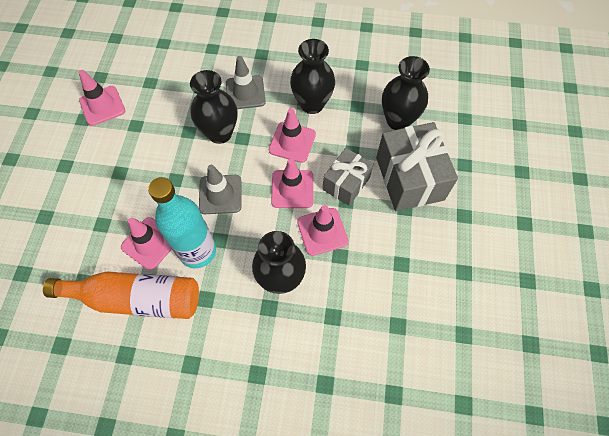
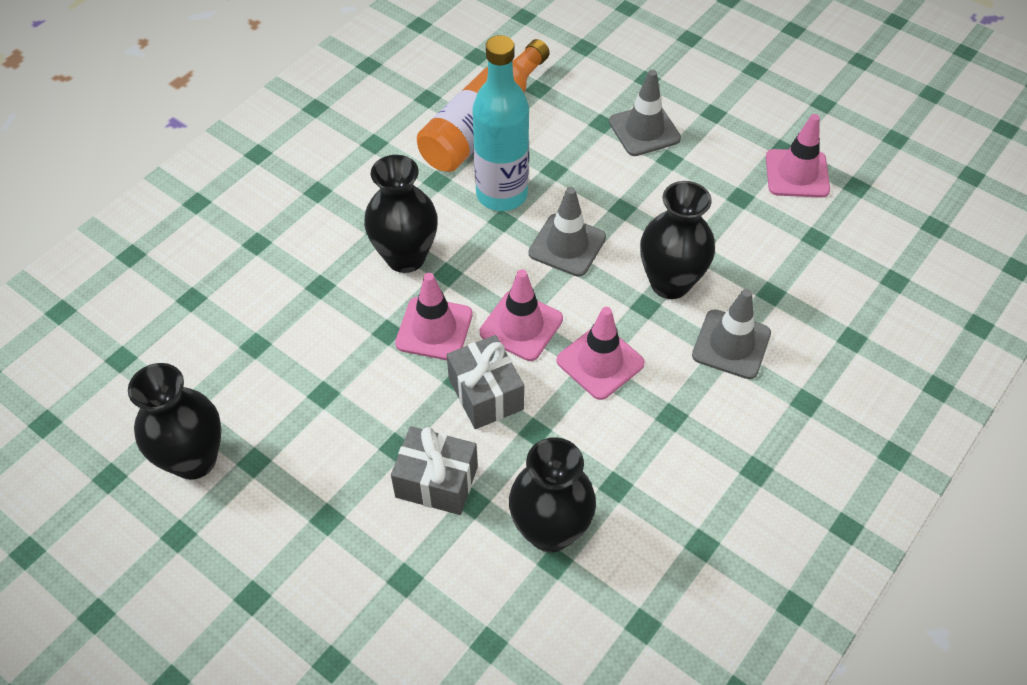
camera: 120 degrees right, 10 degrees down
(98, 197) = (644, 130): none -> grey traffic cone
(150, 243) = (545, 156): pink traffic cone -> none
(312, 104) = (657, 422): black vase -> black vase (194, 459)
(409, 178) = (436, 481): grey gift -> grey gift, size x0.62

